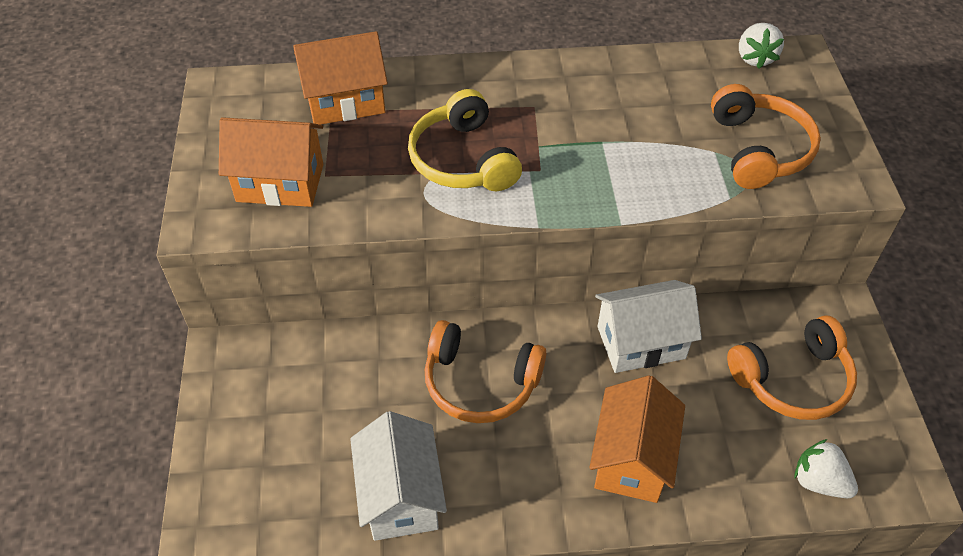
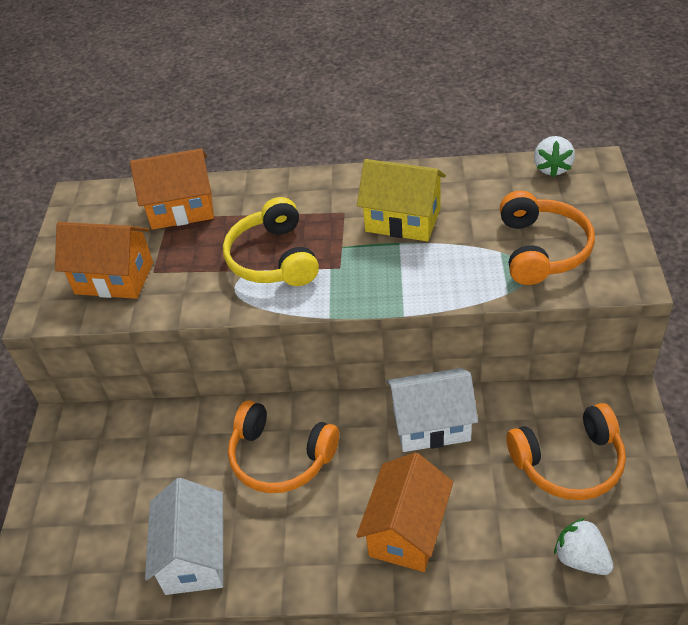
camera: 10 degrees right, 5 degrees down
(601, 116) = (403, 220): none -> yellow house

